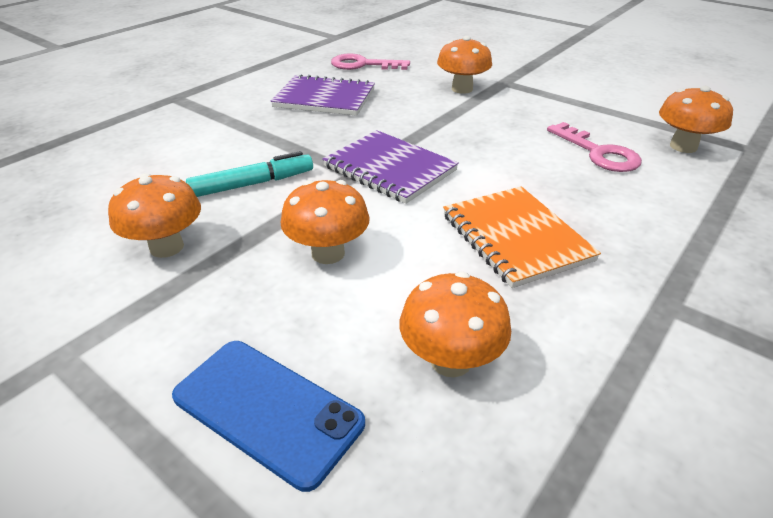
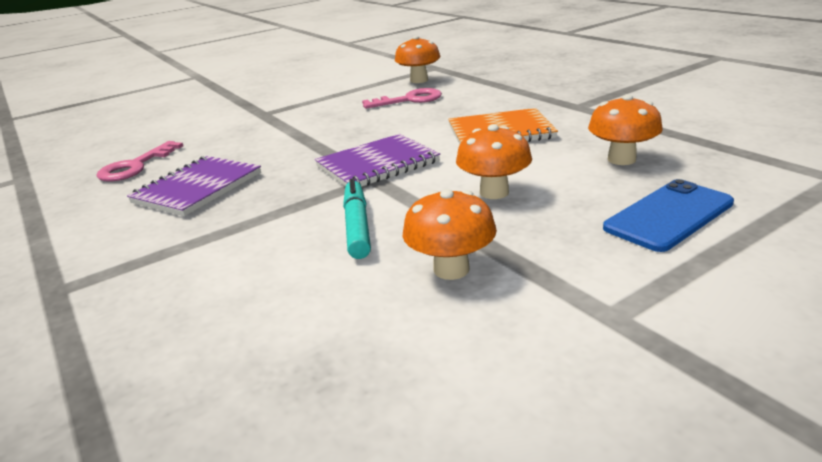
camera: 70 degrees left, 10 degrees down
(462, 89) = (256, 129): orange mushroom -> none

